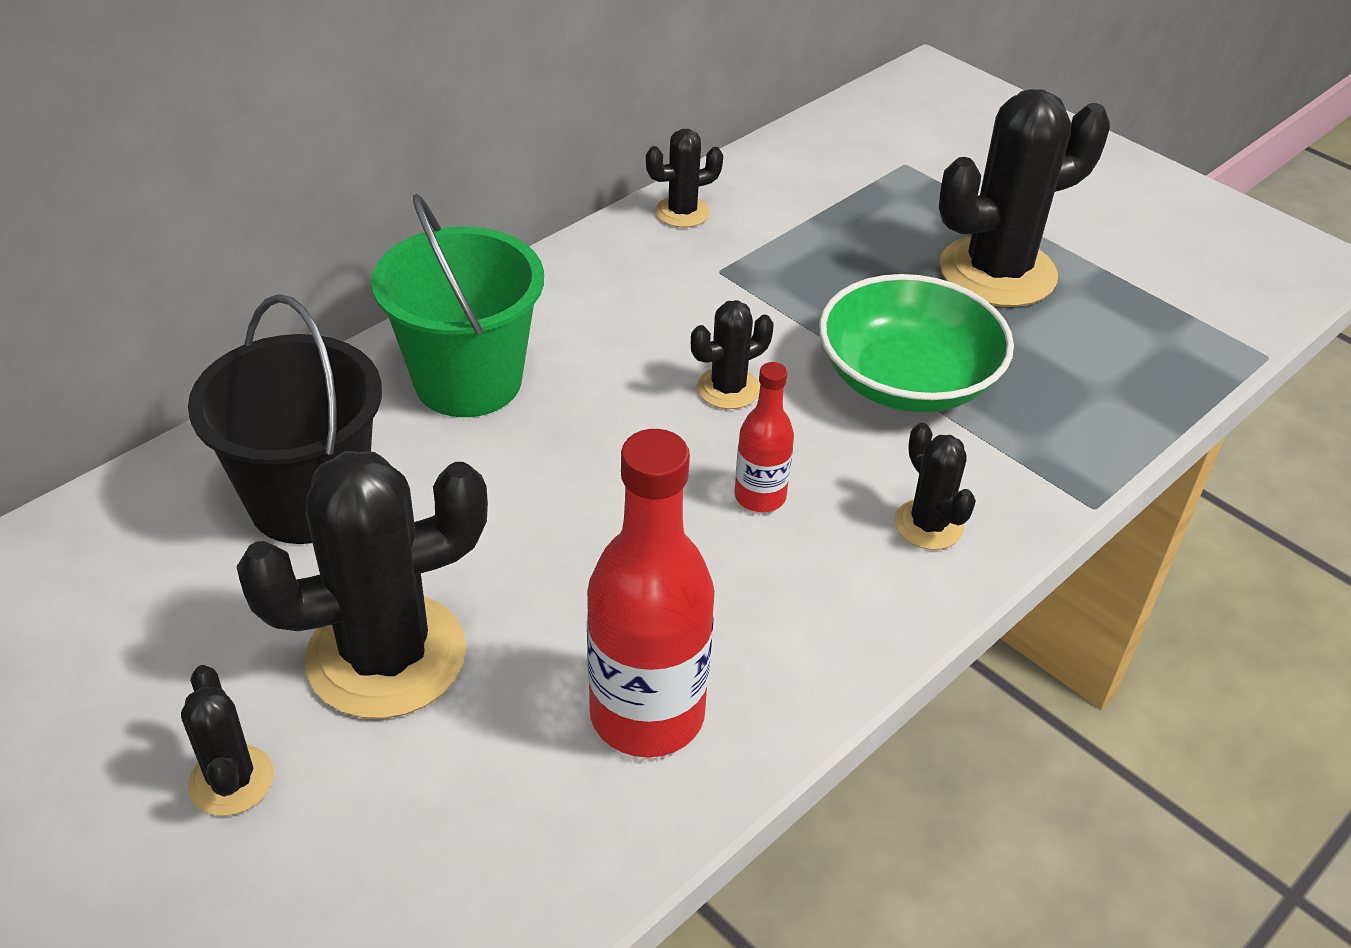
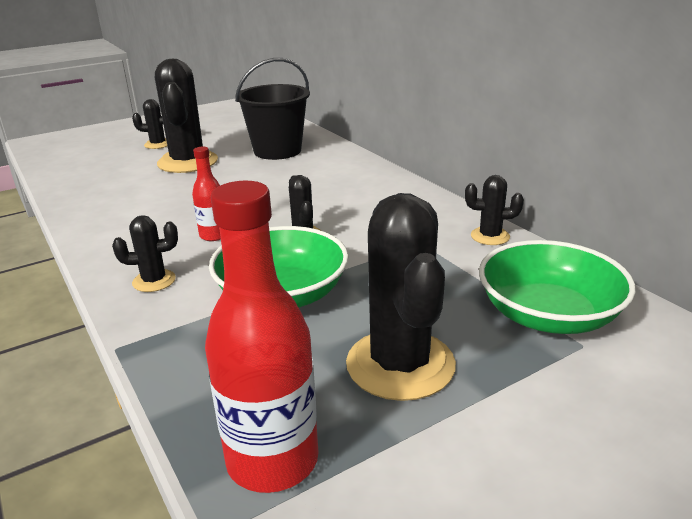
camera: 105 degrees right, 15 degrees down
(468, 381) = (338, 176): green bucket -> none
(647, 714) = (113, 201): red bottle -> red bottle (272, 460)
(682, 212) = (490, 236): black cactus -> black cactus turned 75 degrees counterclockwise
(860, 179) = (548, 315): none -> green bowl

